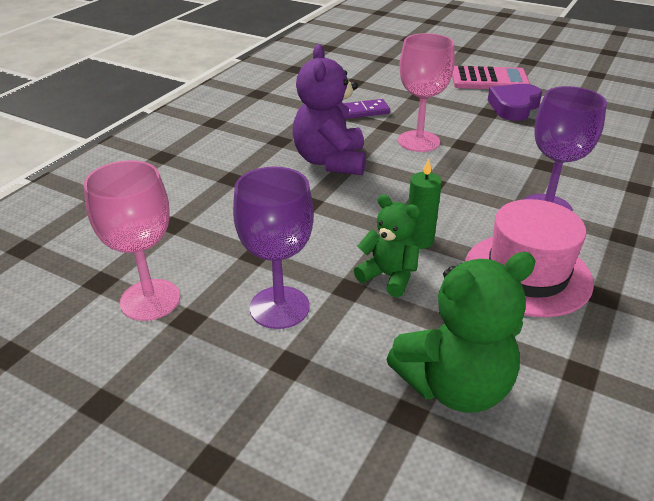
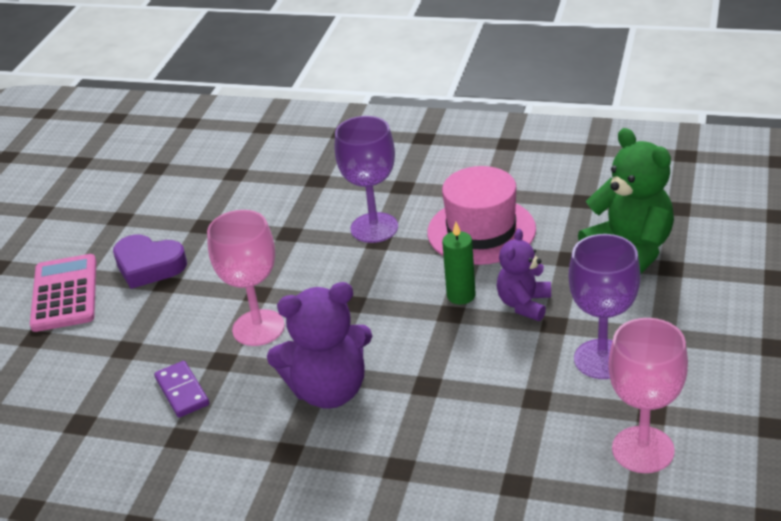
camera: 100 degrees left, 0 degrees up
(388, 276) = (524, 304): green teddy bear -> purple teddy bear

